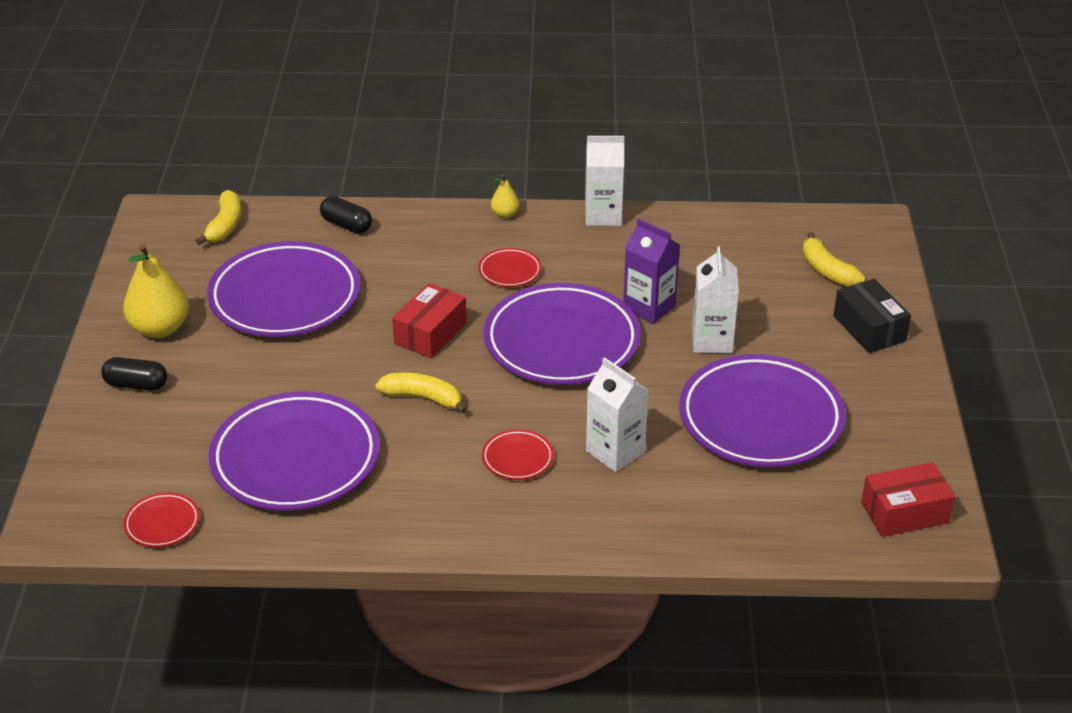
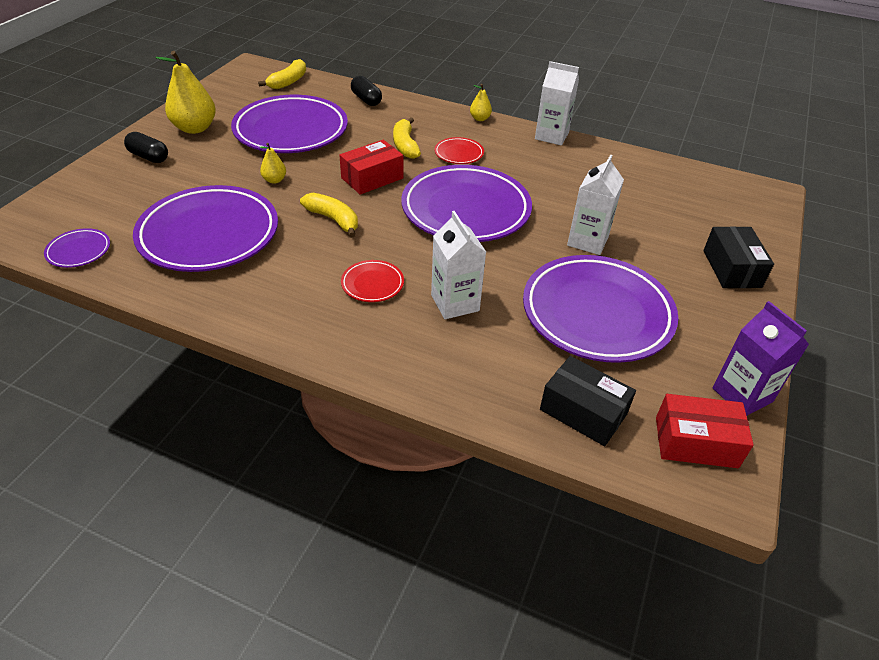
camera: 20 degrees right, 5 degrees up
(162, 523) = (79, 251): red plate -> purple plate
(317, 369) = (274, 180): none -> yellow pear
(649, 307) = (550, 204): purple carton -> purple carton (742, 395)
(795, 518) = (583, 412): none -> black box
(827, 270) = (713, 216): yellow banana -> yellow banana (405, 145)

